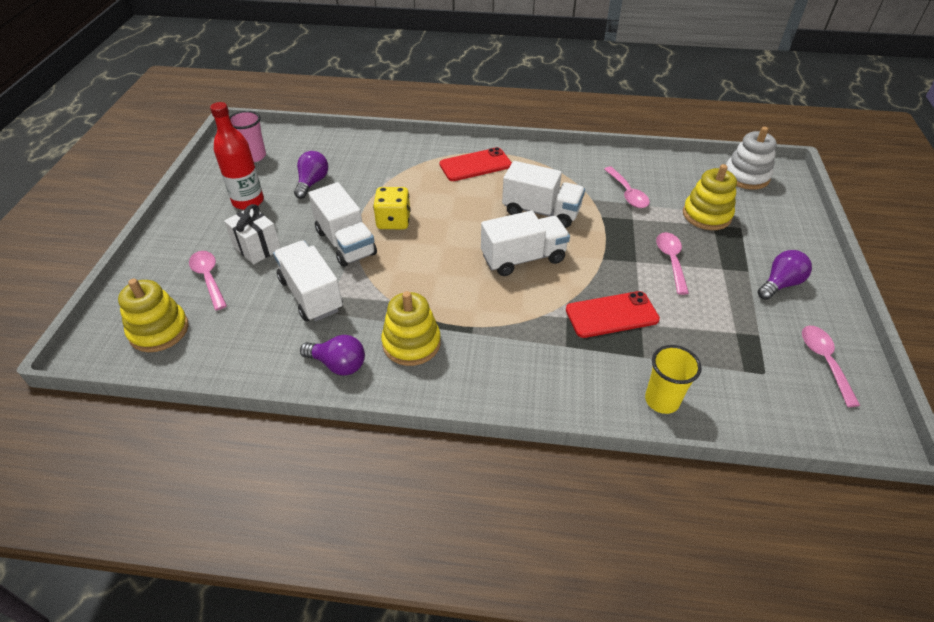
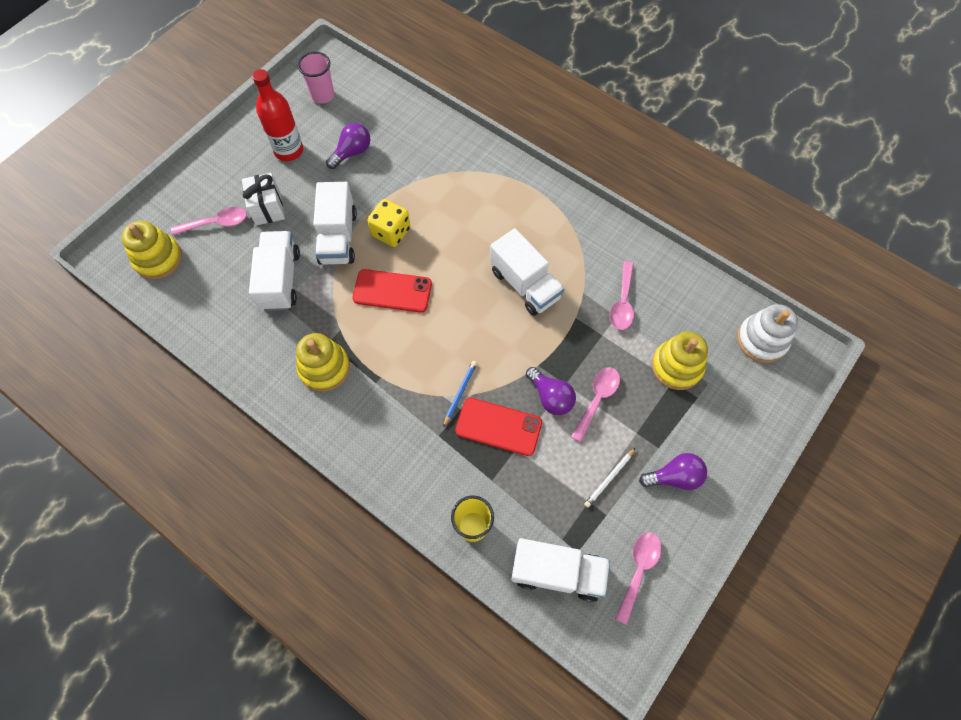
camera: 30 degrees right, 20 degrees up
(208, 278) = (216, 223): pink spoon -> pink spoon turned 75 degrees clockwise
(338, 364) = (261, 358): purple light bulb -> purple light bulb (550, 397)
(475, 165) = (507, 198): red phone -> red phone (392, 291)
(523, 258) = (470, 329): white truck -> white truck (557, 572)
(556, 306) = (460, 393): none -> blue pencil
(735, 308) = (609, 478): none -> white pencil

